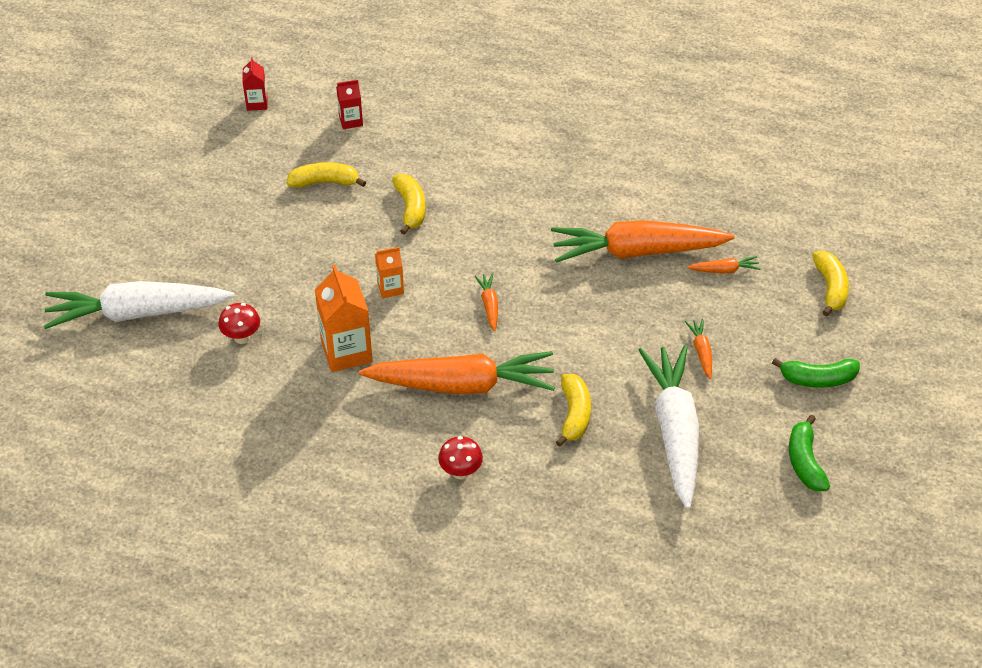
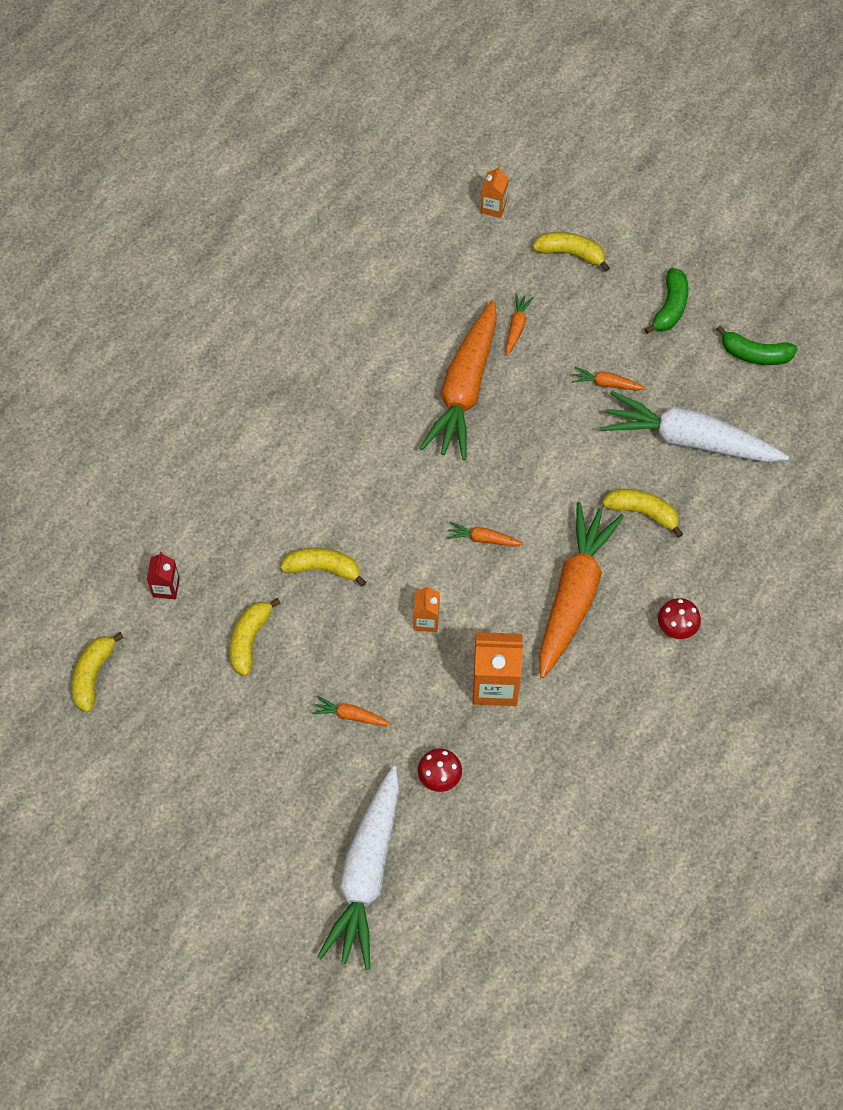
camera: 70 degrees left, 15 degrees up
(257, 103) = (93, 675): red carton -> yellow banana
(279, 263) = (350, 715): none -> orange carrot
(845, 220) = (493, 207): none -> orange carton

